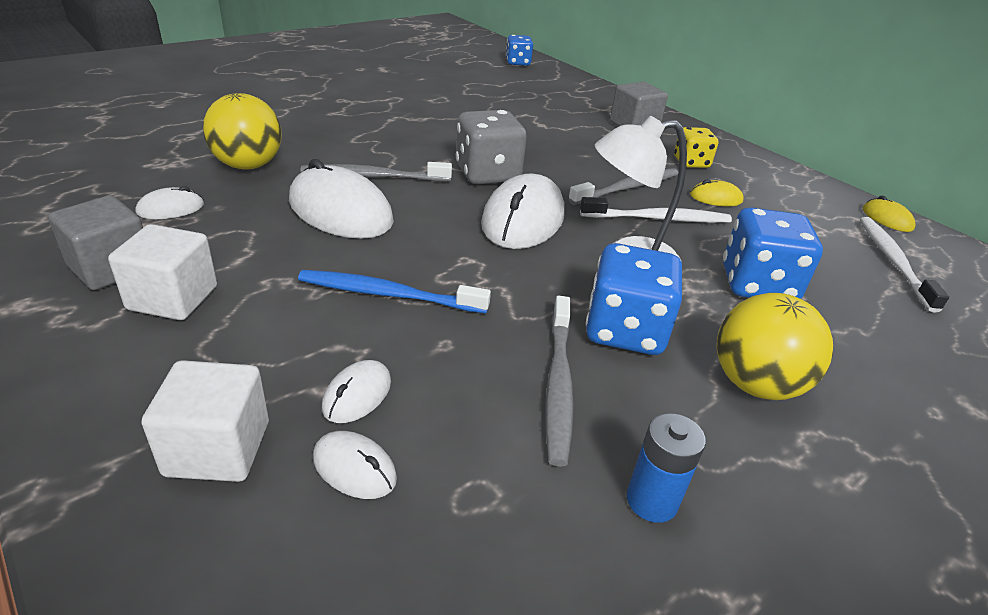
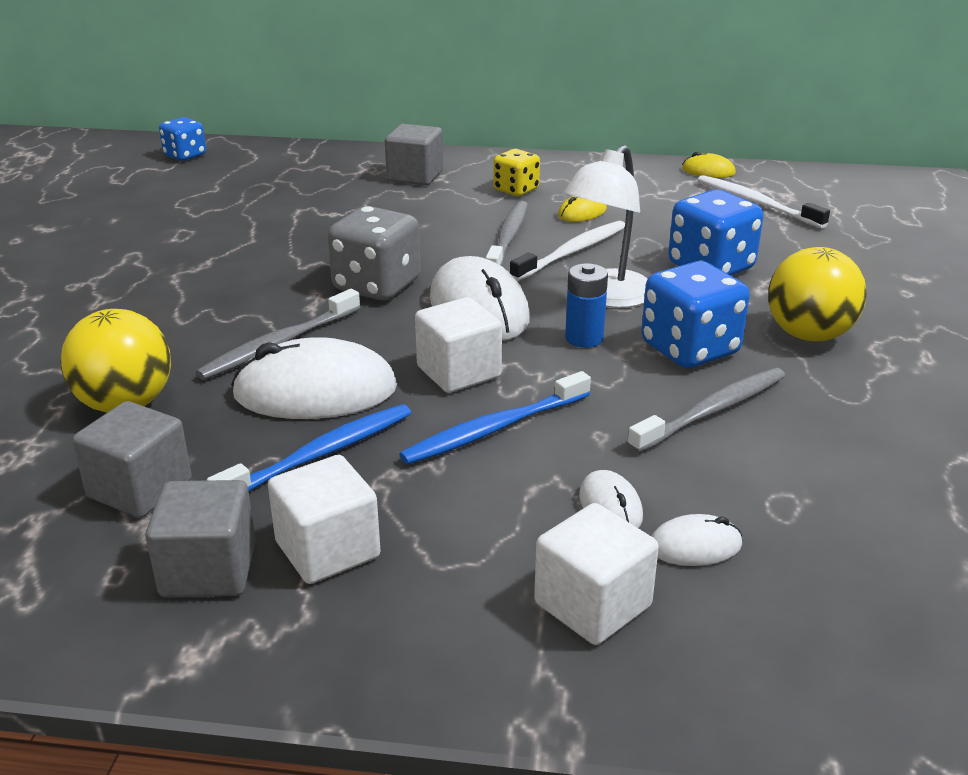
camera: 40 degrees left, 5 degrees down
(171, 208) = (140, 489): white mouse -> grey cube
(275, 246) = (321, 454): none -> blue toothbrush
(436, 248) = (458, 372): none -> white cube
(558, 385) = (713, 411): grey toothbrush -> grey toothbrush turned 90 degrees counterclockwise
(651, 501) = (865, 438): blue battery -> blue battery (584, 338)

